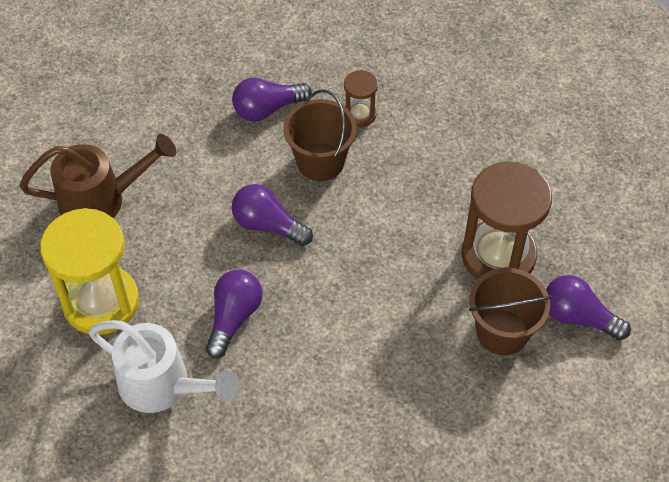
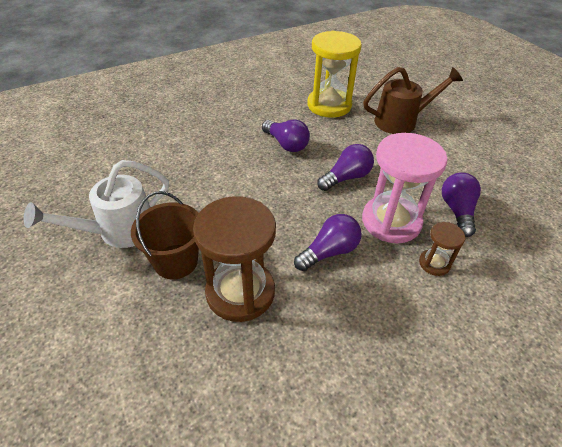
camera: 115 degrees right, 10 degrees down
(102, 200) = (401, 121): brown watering can -> brown watering can turned 120 degrees counterclockwise
(163, 386) = (263, 111): white watering can -> white watering can (119, 231)
(320, 162) = (391, 221): brown bucket -> pink hourglass
(578, 317) = (146, 319): purple light bulb -> purple light bulb (329, 252)

